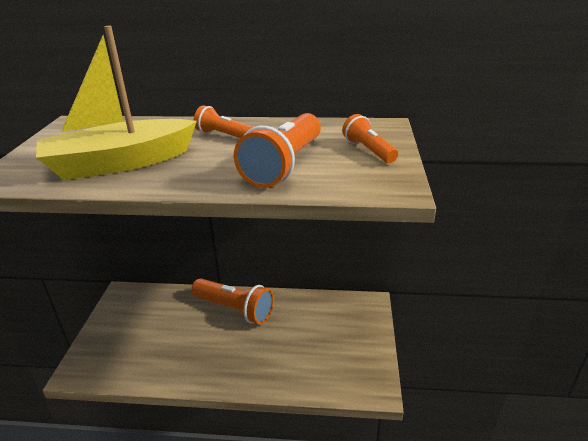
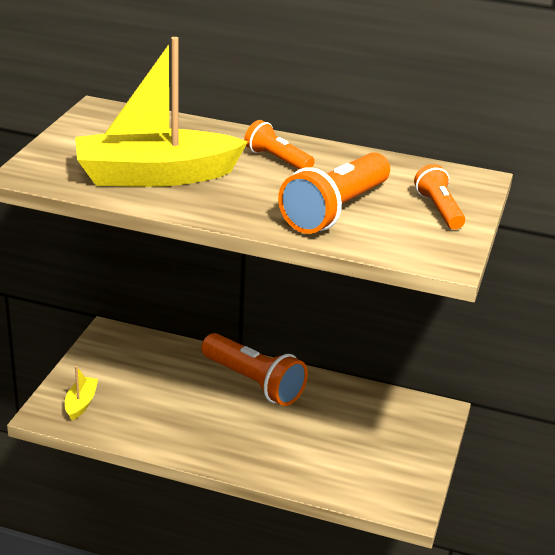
camera: 10 degrees right, 0 degrees up
(104, 356) = (81, 403): none -> yellow boat

